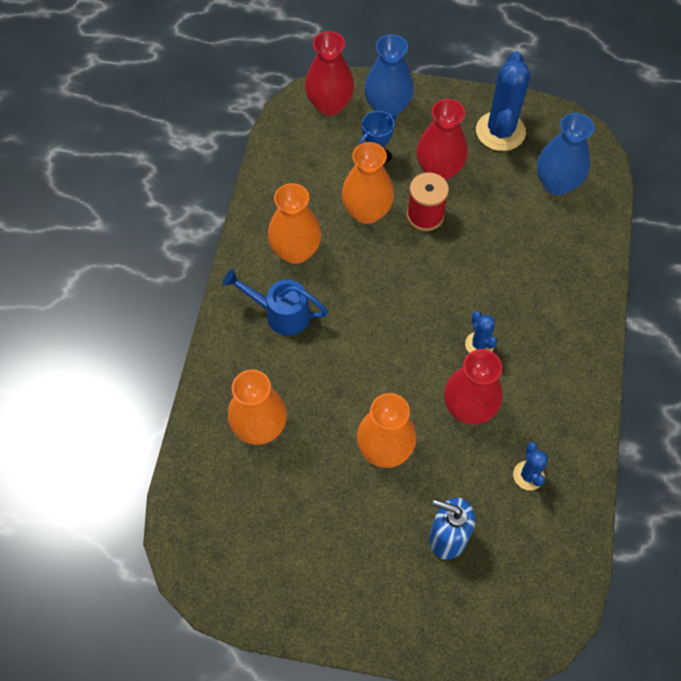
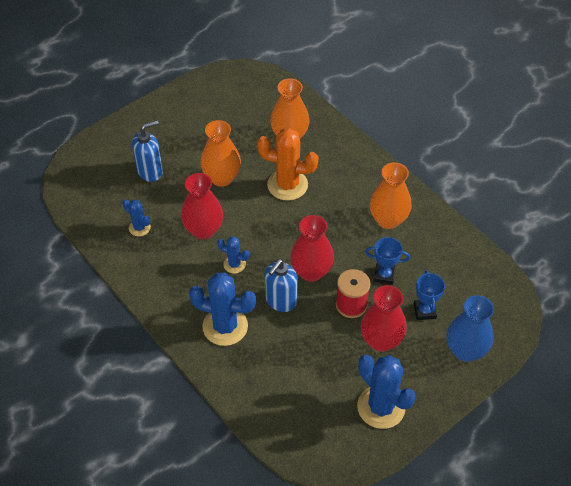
camera: 130 degrees right, 10 degrees down
(281, 313) = (350, 186): blue watering can -> none
(329, 105) = (498, 317): red vase -> red vase (311, 272)
(334, 374) = (287, 185): none -> orange cactus
(367, 212) = (384, 275): orange vase -> blue trophy
(478, 273) = (281, 301): none -> blue soap dispenser
(551, 298) = (225, 326): none -> blue cactus
(556, 183) = (303, 405): blue vase -> none

